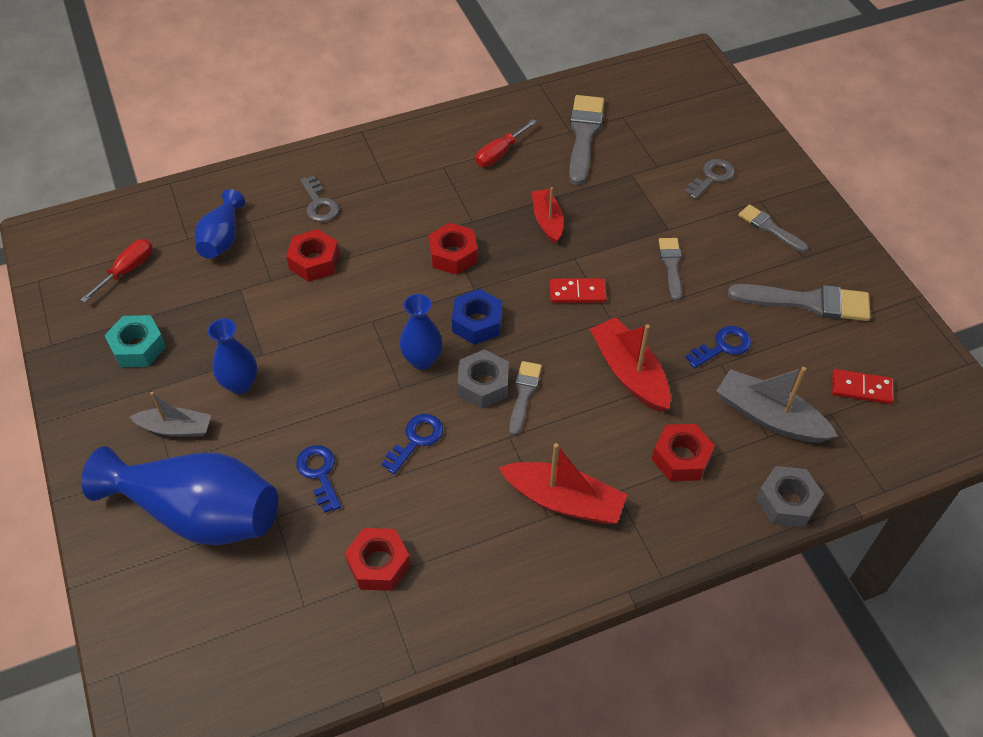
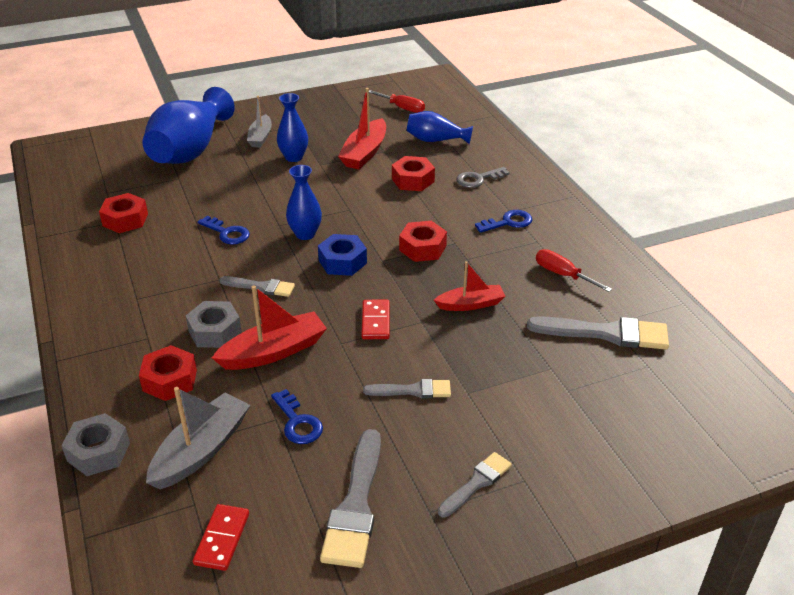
camera: 90 degrees right, 15 degrees down
(138, 347) = (332, 118): turquoise nut -> none
(319, 474) = (208, 193): blue key -> blue key (508, 222)
(483, 385) = (274, 265): grey nut -> grey nut (215, 331)
(564, 500) = (148, 307): red boat -> red boat (365, 153)
(711, 177) = (557, 436): grey key -> none

